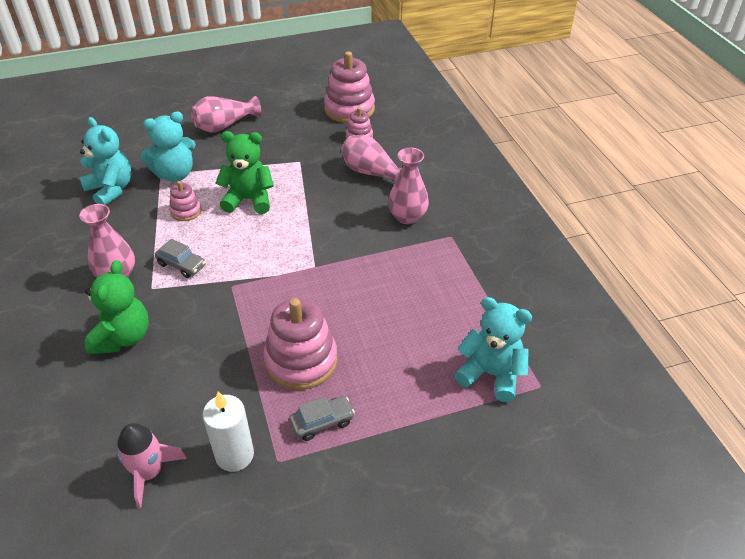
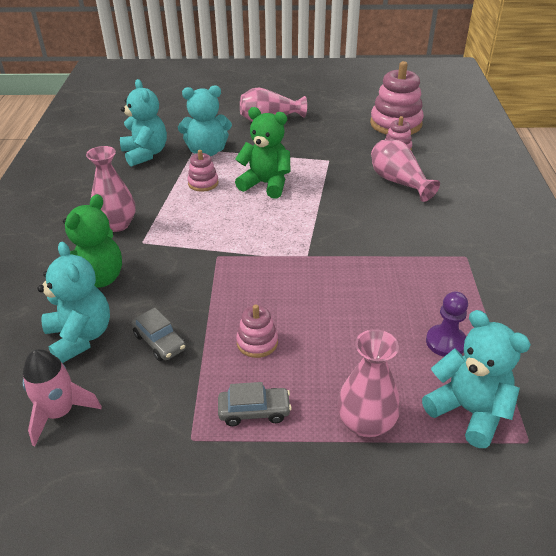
camera: 20 degrees right, 5 degrees down
(135, 398) = (80, 337): none -> turquoise teddy bear
(181, 265) = (178, 228): grey car -> grey car (160, 342)
(234, 455) = (149, 419): white candle -> none
(301, 360) = (257, 342): pink stacking toy -> pink stacking toy, size x0.52
(407, 217) = (423, 228): pink vase -> pink vase (366, 423)
(457, 320) = (445, 342): none -> purple pawn

